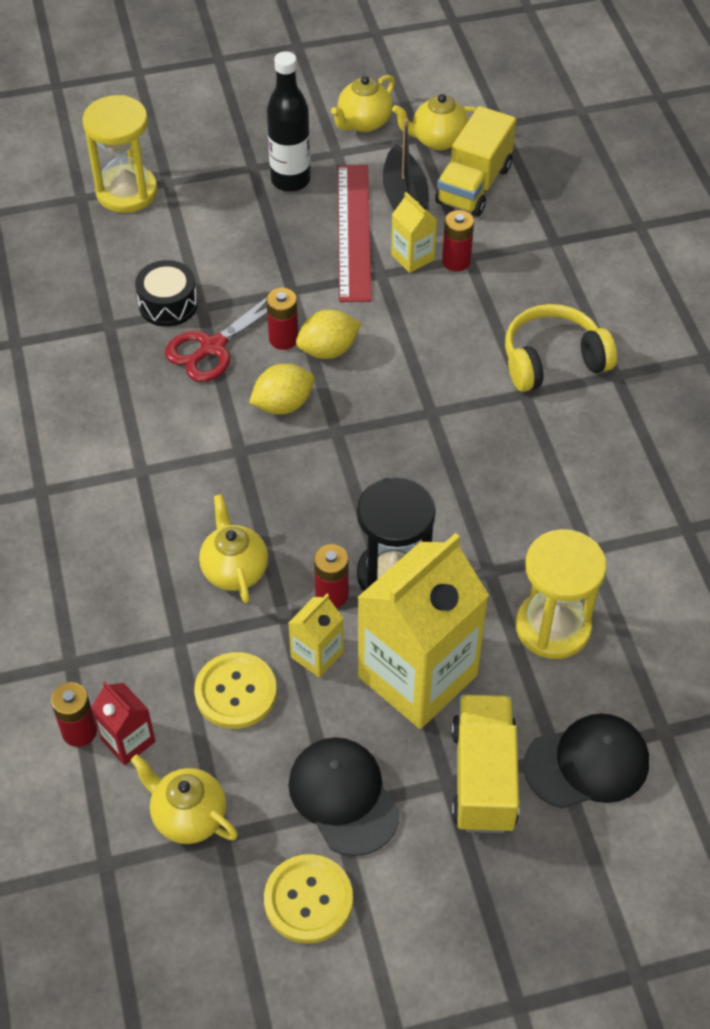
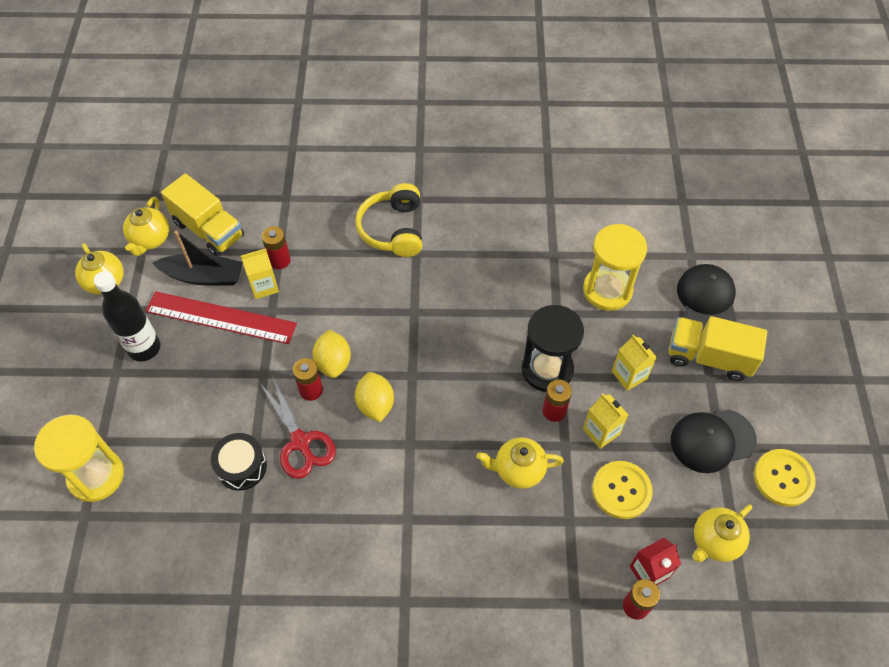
camera: 75 degrees left, 5 degrees up
(417, 676) = (629, 375): yellow carton -> yellow carton, size x0.45

